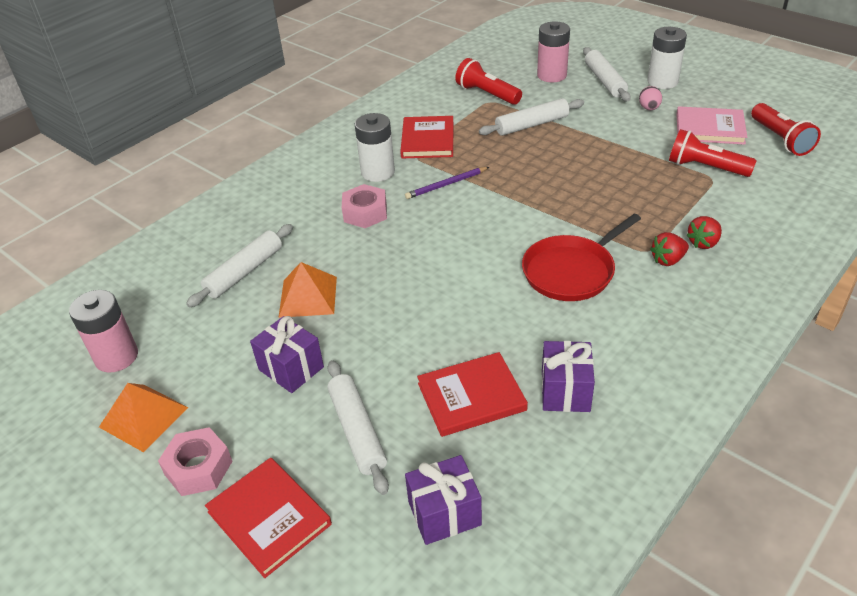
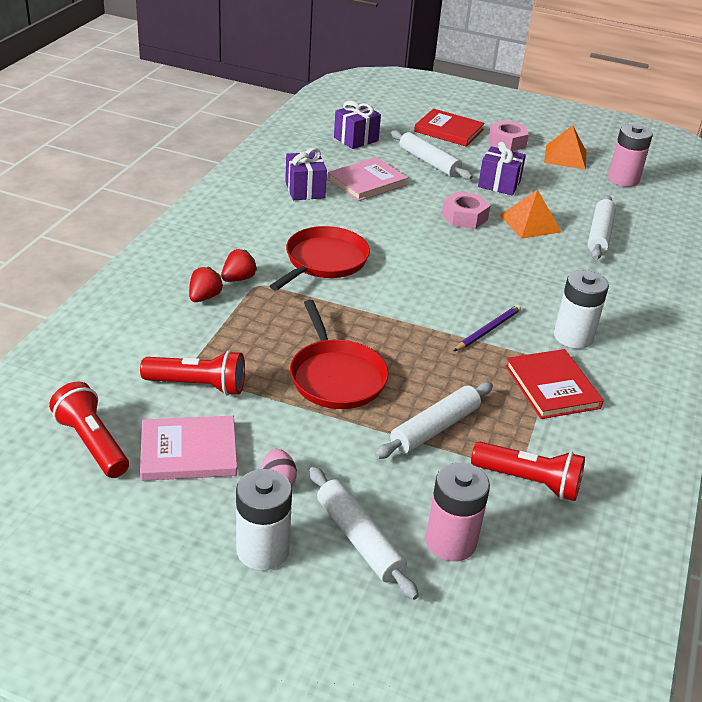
camera: 155 degrees right, 5 degrees down
(365, 213) = (546, 292): pink nut -> pink nut (464, 217)
(471, 397) = (367, 182): red book -> pink book
(592, 162) = (336, 377): none -> red pan

